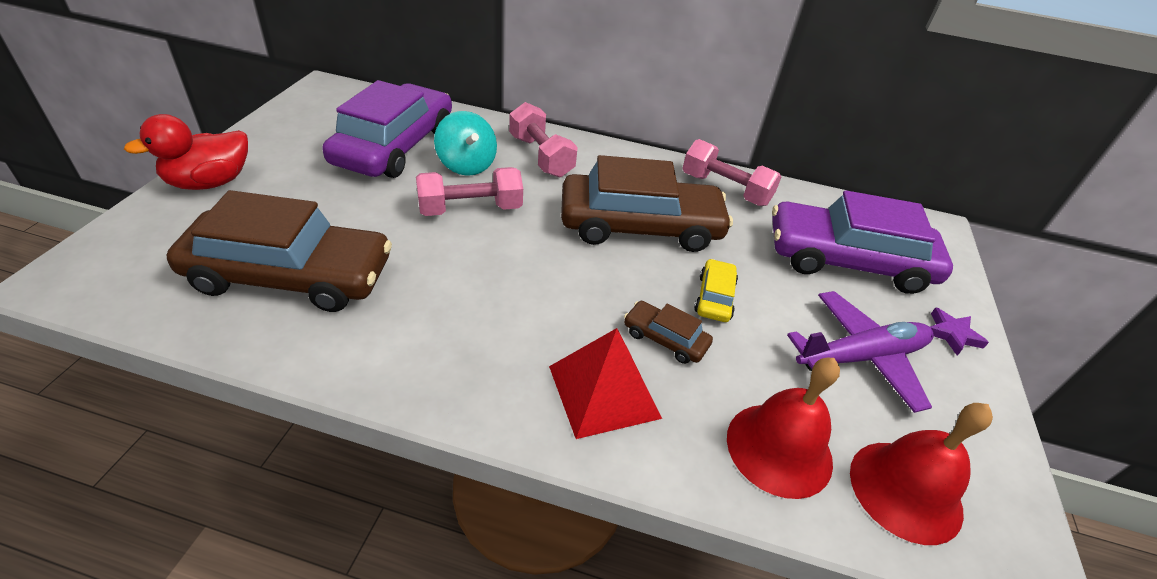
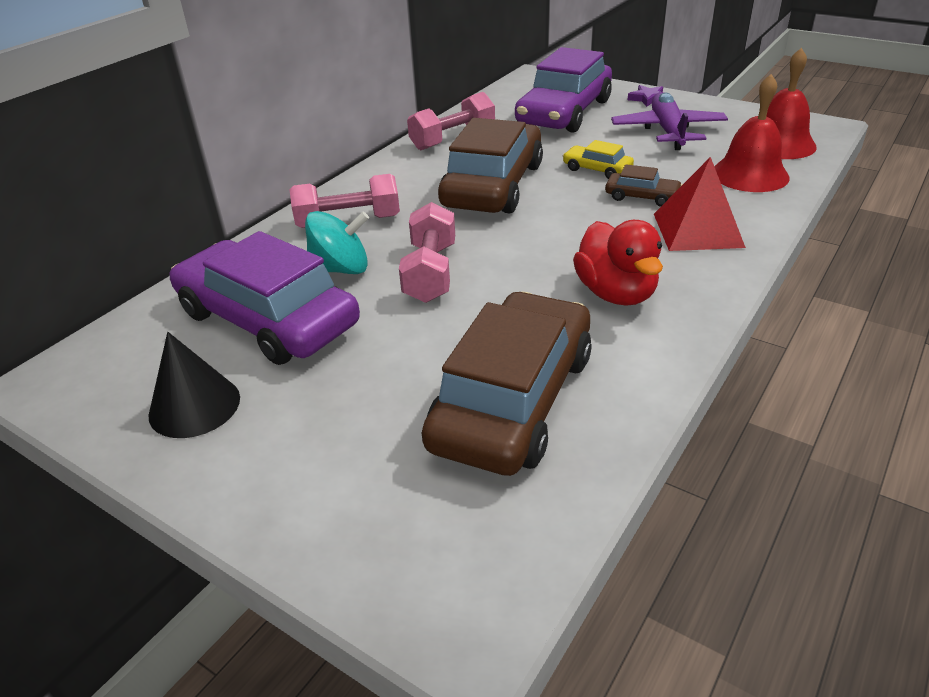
camera: 65 degrees left, 5 degrees down
(210, 182) = (273, 489): red duck -> red duck (616, 293)
(296, 139) = (194, 406): none -> black cone
(665, 339) = (642, 197): brown car -> brown car turned 120 degrees counterclockwise

